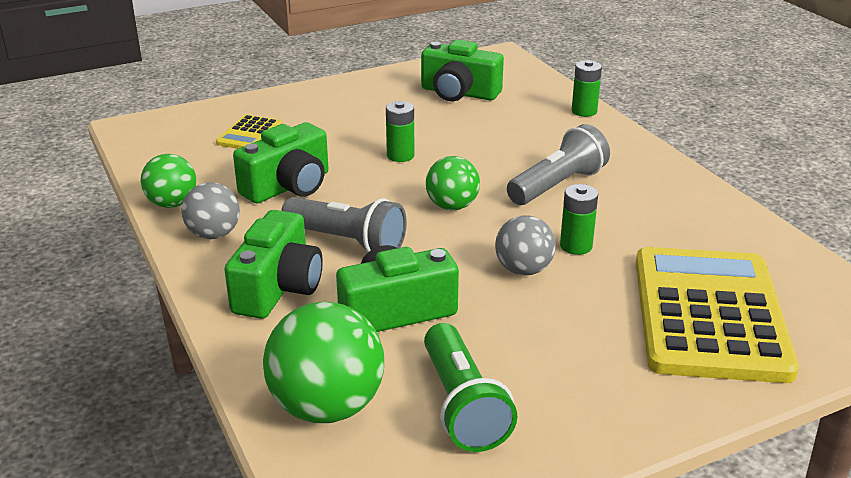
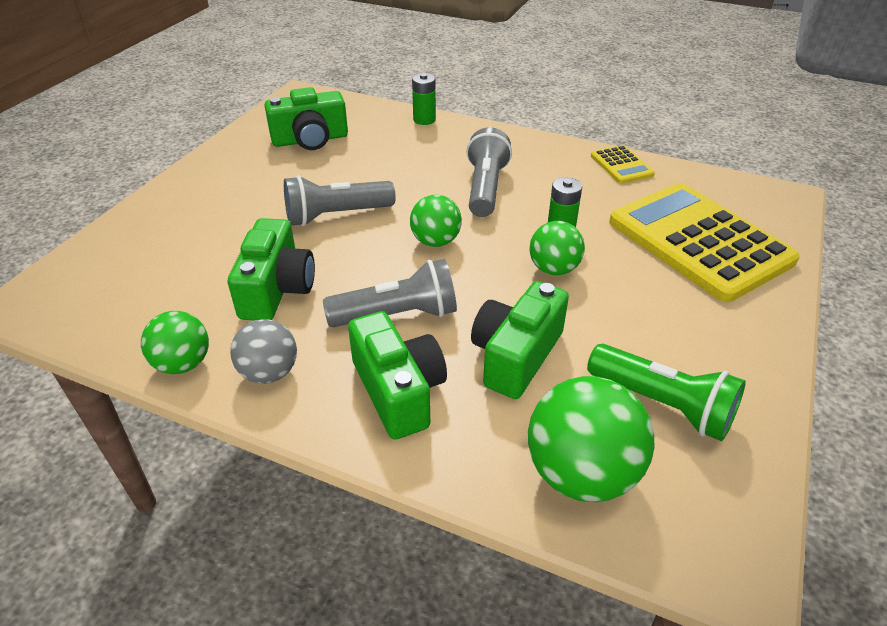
camera: 40 degrees left, 10 degrees up
(249, 134) = (168, 255): yellow calculator -> yellow calculator (621, 165)
(400, 156) = (336, 215): green battery -> grey flashlight
(523, 270) = (553, 269): grey ball -> green ball

